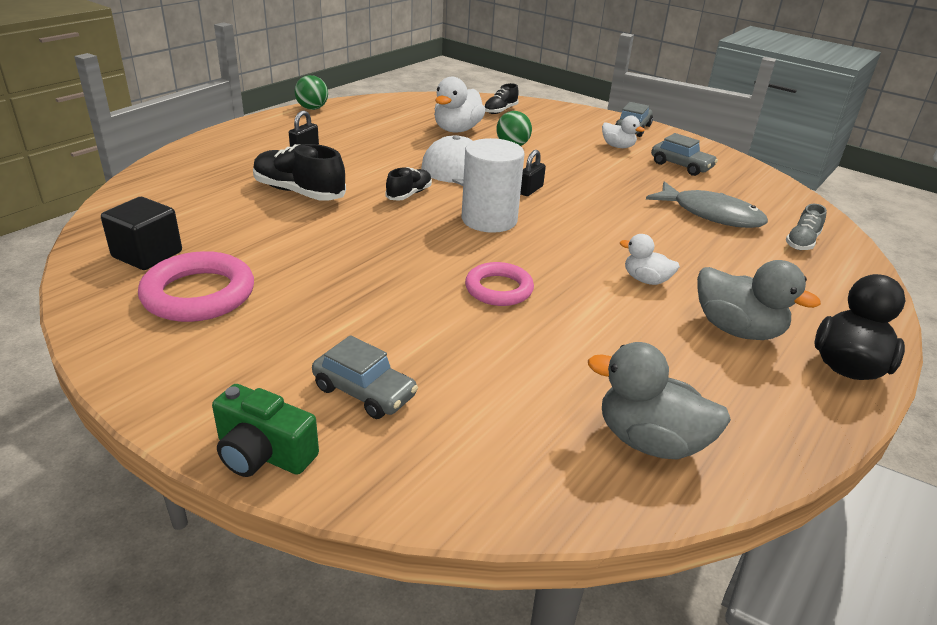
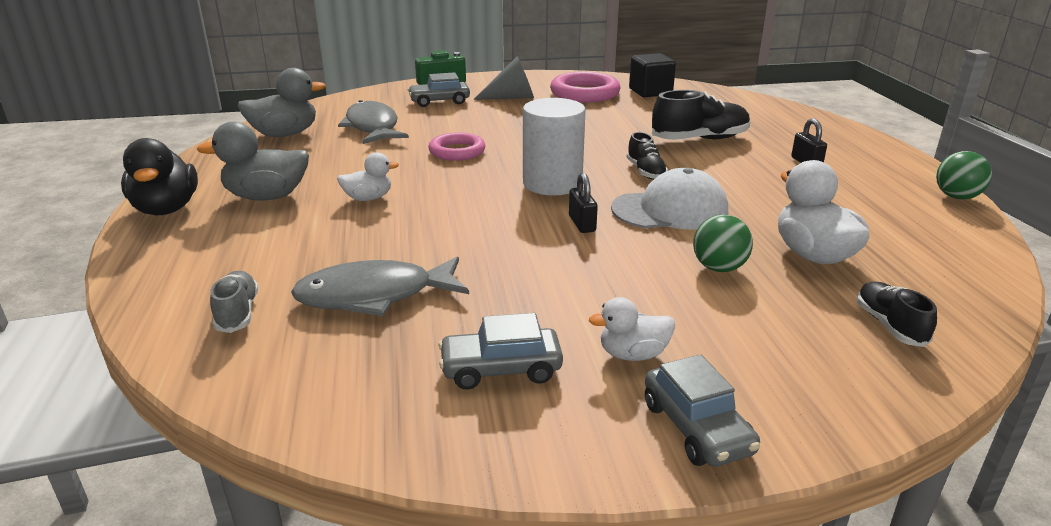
camera: 135 degrees right, 5 degrees down
(278, 340) = (511, 97): none -> grey cone
(525, 384) = (372, 127): none -> grey fish

